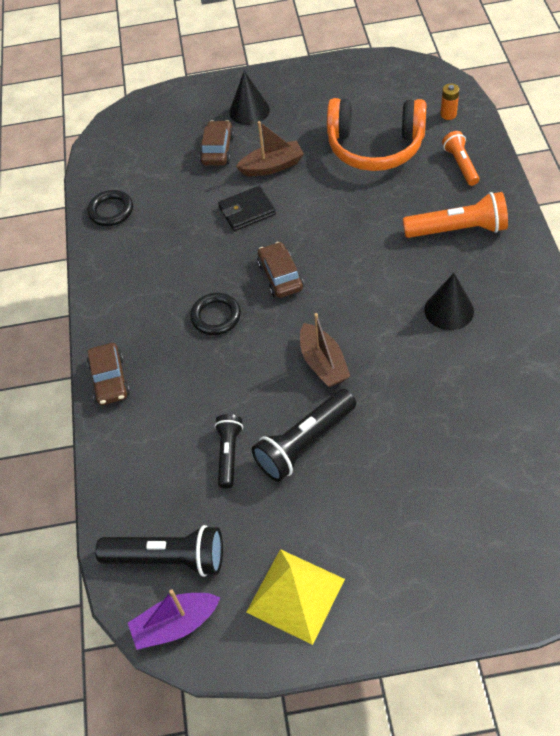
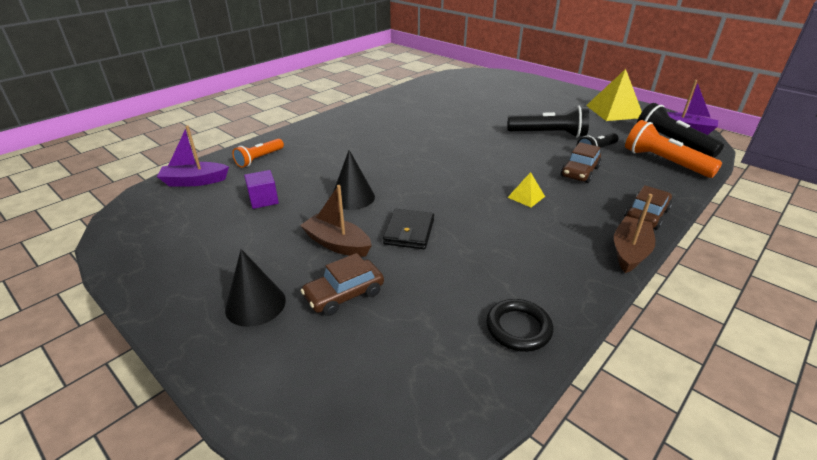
camera: 135 degrees left, 20 degrees down
(216, 316) = (526, 197): black ring -> yellow pyramid
(247, 211) = (409, 232): black wallet -> black wallet turned 75 degrees clockwise
(280, 276) = (454, 186): brown car -> brown car (579, 172)
(323, 363) = (495, 147): brown boat -> brown boat (629, 251)
(375, 146) = (263, 200): orange headphones -> purple cube
(448, 114) = (194, 181): orange battery -> purple boat
(449, 310) = (402, 126): black cone -> black cone (352, 197)
(458, 229) = (330, 142): orange flashlight -> orange flashlight (664, 162)

